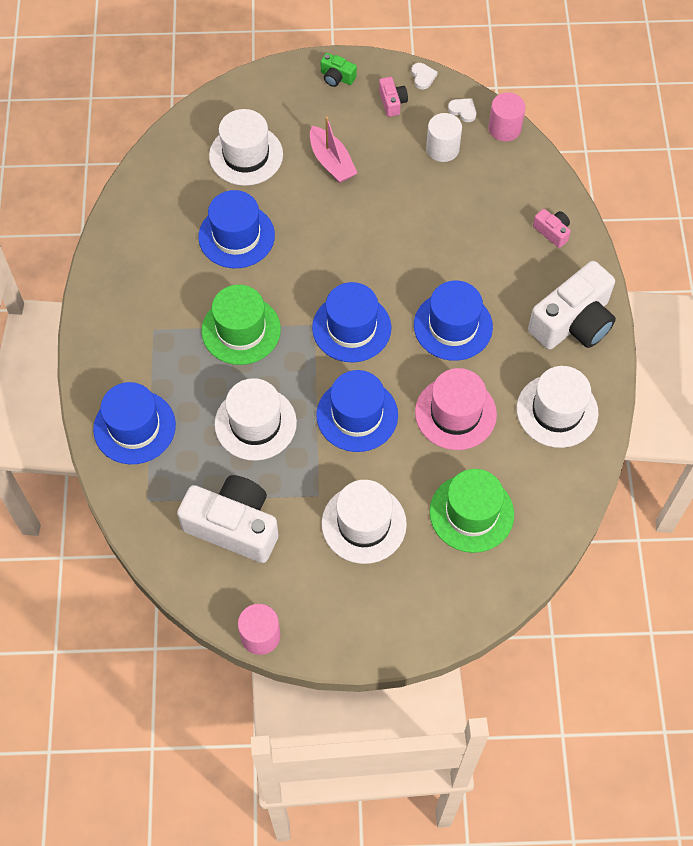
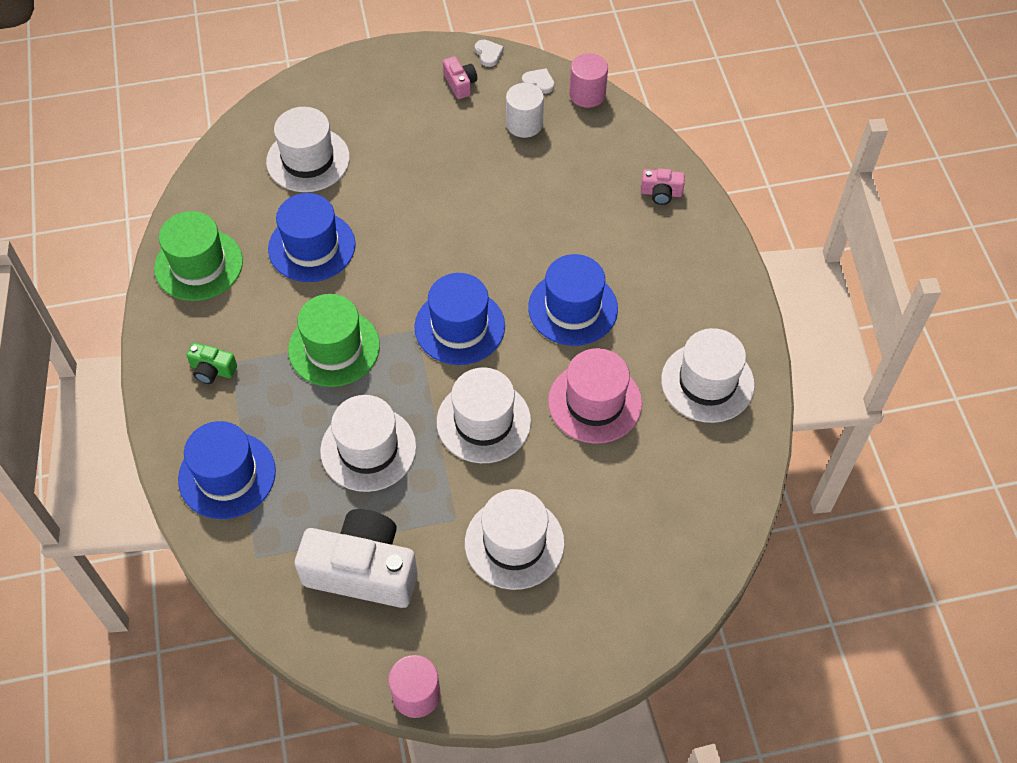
camera: 10 degrees left, 5 degrees down
(331, 162) = (405, 154): pink boat -> none
(337, 77) = (395, 66): green camera -> green camera (212, 370)
(357, 415) = (483, 421): blue hat -> white hat
(471, 513) = (635, 511): green hat -> green hat (198, 265)
(552, 232) = (661, 193): pink camera -> pink camera turned 150 degrees clockwise
(573, 322) = (704, 285): white camera -> none

